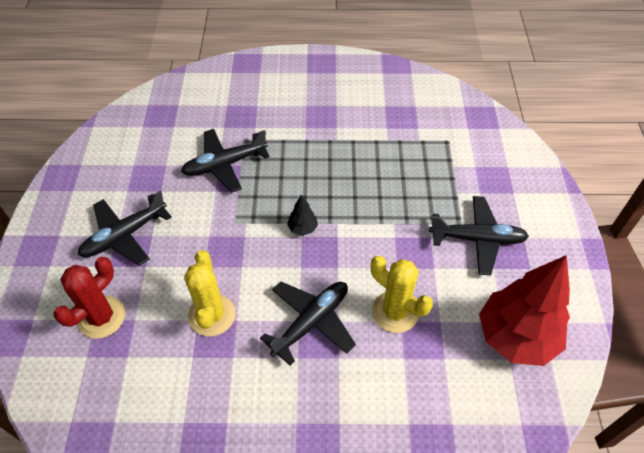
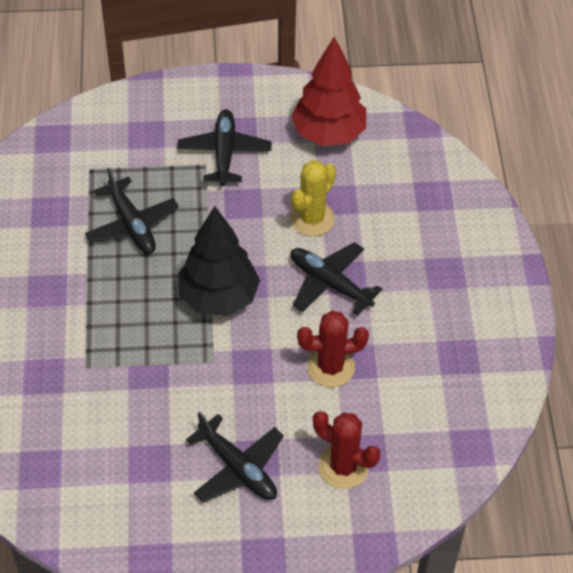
camera: 95 degrees left, 0 degrees up
(212, 315) = (330, 367): yellow cactus -> red cactus
(224, 165) = (128, 382): black plane -> black plane (132, 225)
(302, 228) = (218, 298): black tree -> black tree, size x2.47

